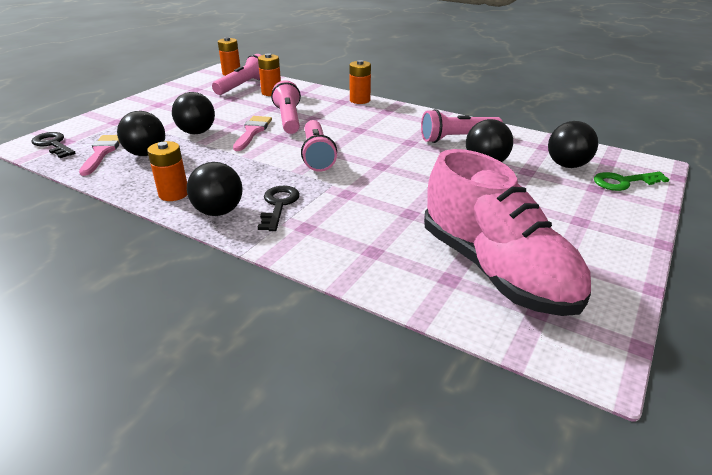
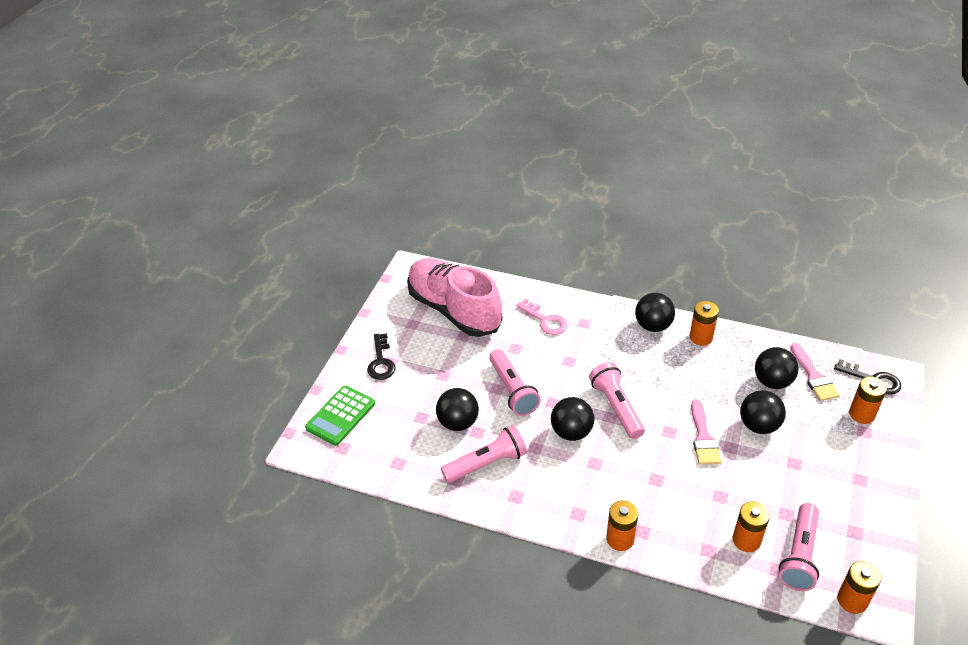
camera: 170 degrees right, 10 degrees up
(101, 128) = (861, 414): none -> orange battery
(278, 205) = (614, 339): black key -> black key (381, 361)
(288, 119) = (682, 471): pink flashlight -> pink flashlight (512, 390)
(358, 237) = (545, 320): none -> pink key
(567, 165) = (383, 433): black ball -> black ball (571, 432)
(623, 182) = (340, 416): green key -> green calculator

